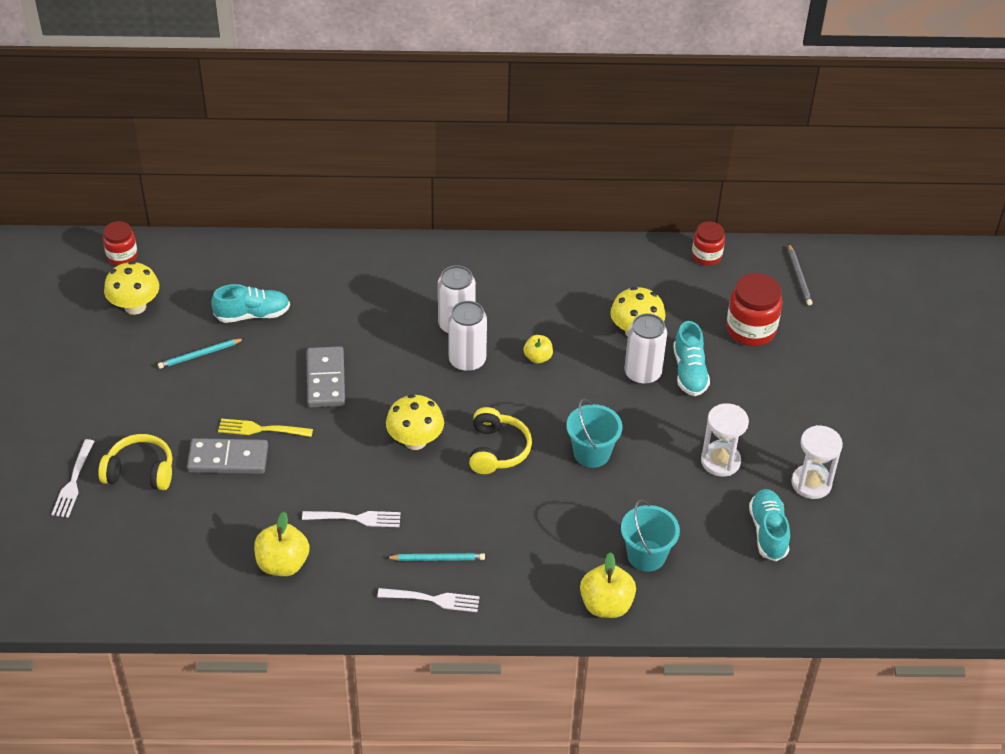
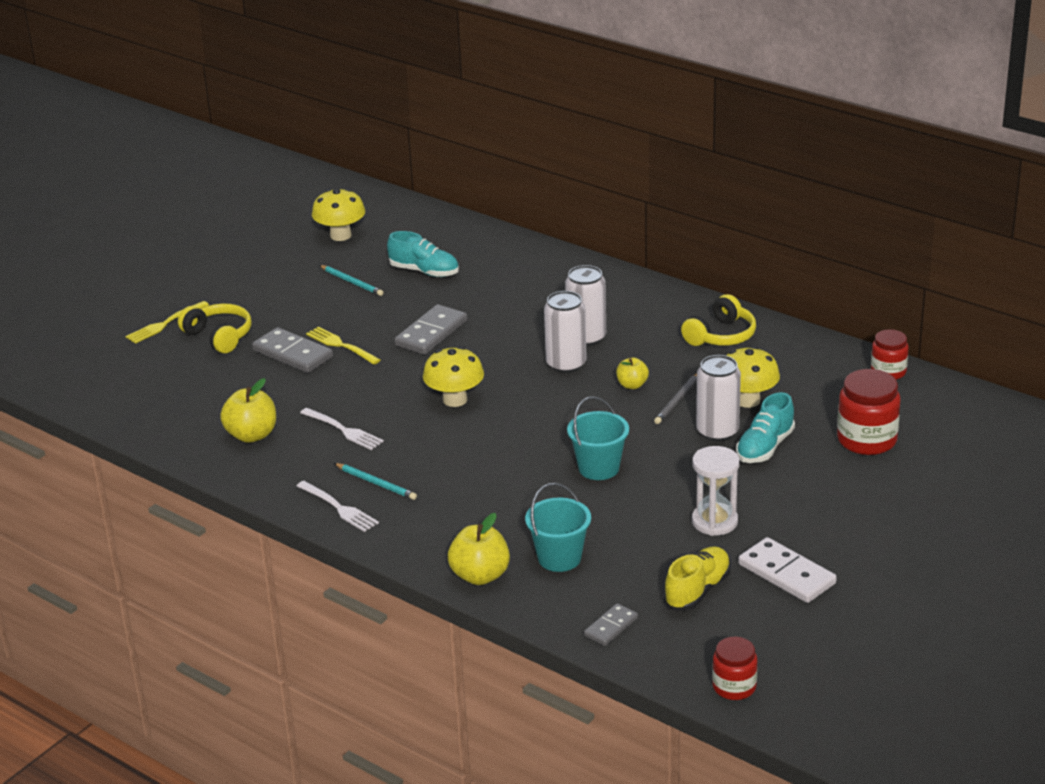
camera: 40 degrees right, 15 degrees down
(73, 481) = (165, 323): white fork -> yellow fork
(122, 256) = (369, 202): red jar -> red jar (734, 687)
(200, 355) = (352, 282): turquoise pencil -> turquoise pencil turned 150 degrees counterclockwise
(497, 450) = (517, 433): yellow headphones -> yellow headphones (721, 336)
(742, 599) = (611, 627): none -> grey domino
(768, 531) = (697, 590): turquoise shoe -> yellow shoe
(799, 276) = (969, 420): grey pencil -> grey pencil (677, 400)
(811, 483) = (786, 574): white hourglass -> white domino

